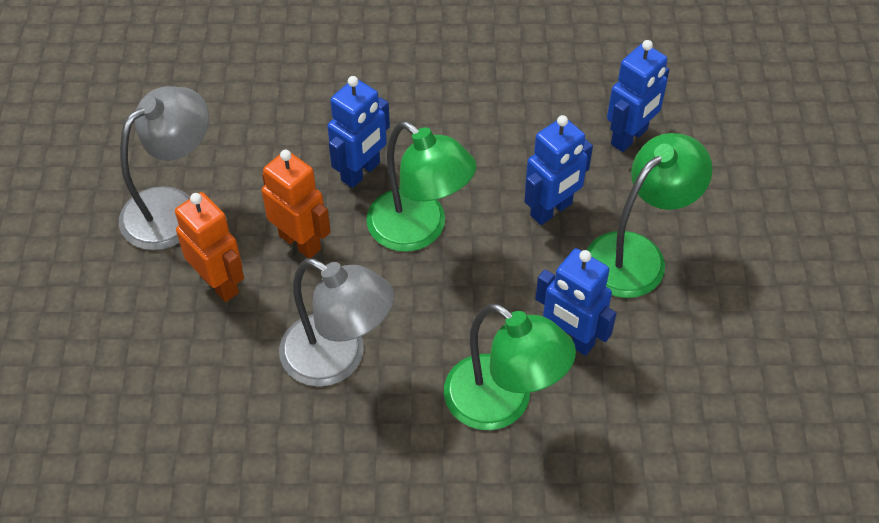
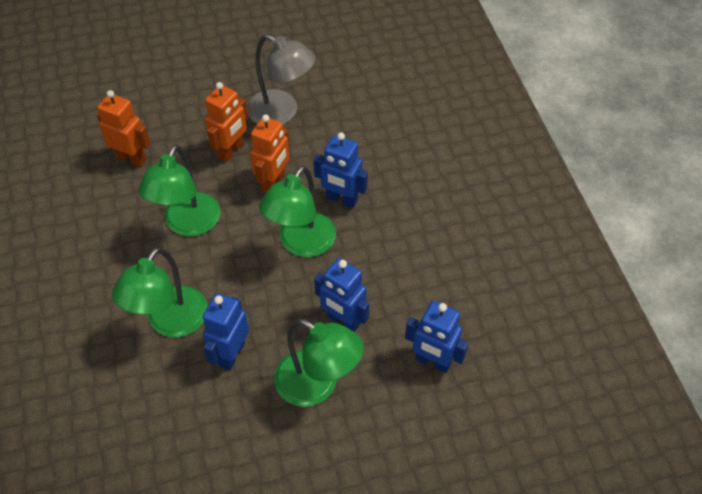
camera: 75 degrees right, 0 degrees up
(176, 419) = (131, 158): none -> orange robot
(338, 359) = (188, 224): grey lamp -> green lamp

